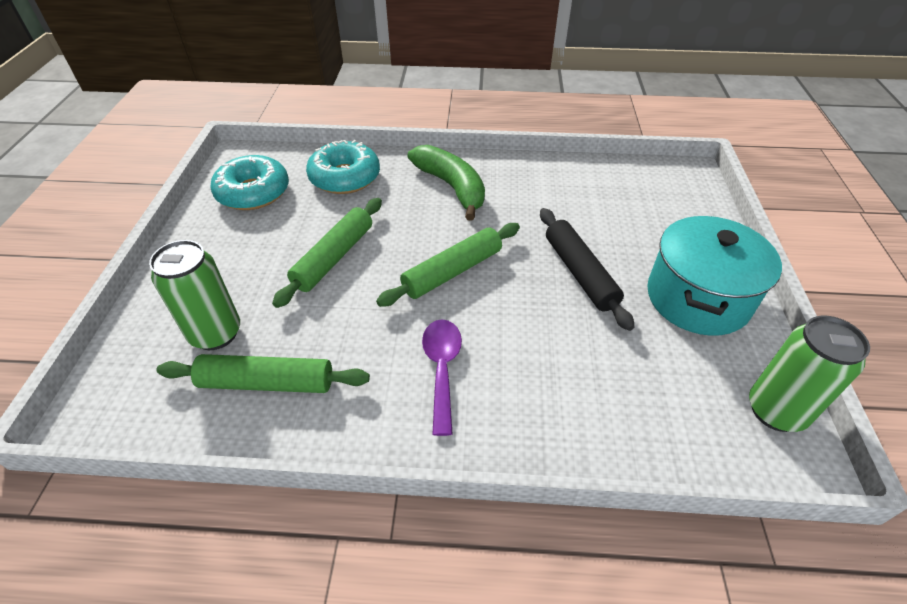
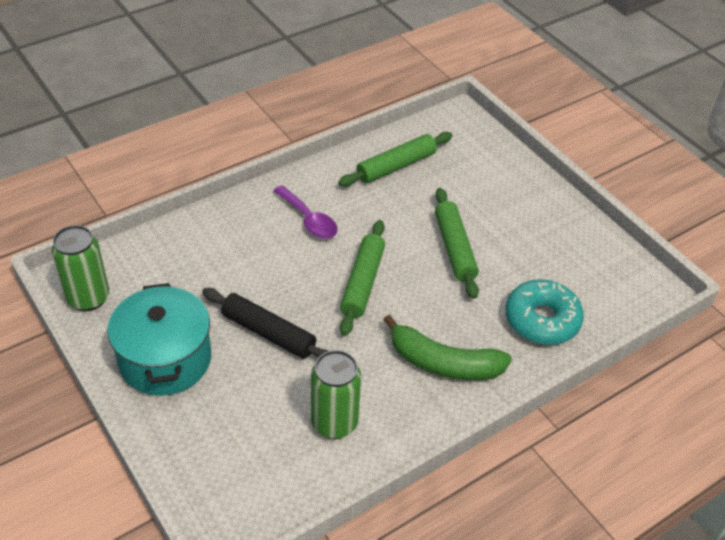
camera: 140 degrees right, 0 degrees up
(216, 333) = (457, 171): green can -> green can (334, 423)
(253, 192) = (586, 264): turquoise donut -> none

